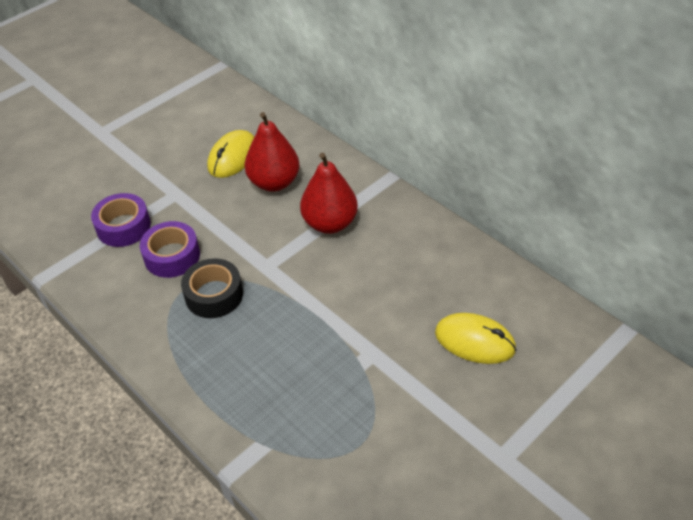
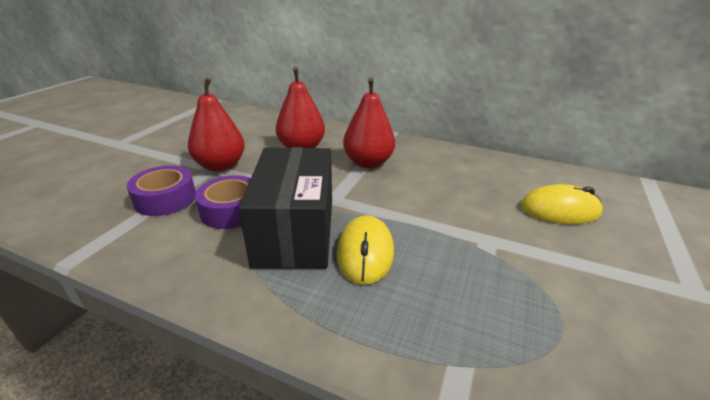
camera: 25 degrees left, 15 degrees down
(184, 192) = (220, 166): none -> red pear
(214, 295) = (295, 231): black tape -> black box
(232, 157) = (255, 140): yellow mouse -> yellow mouse (365, 252)

